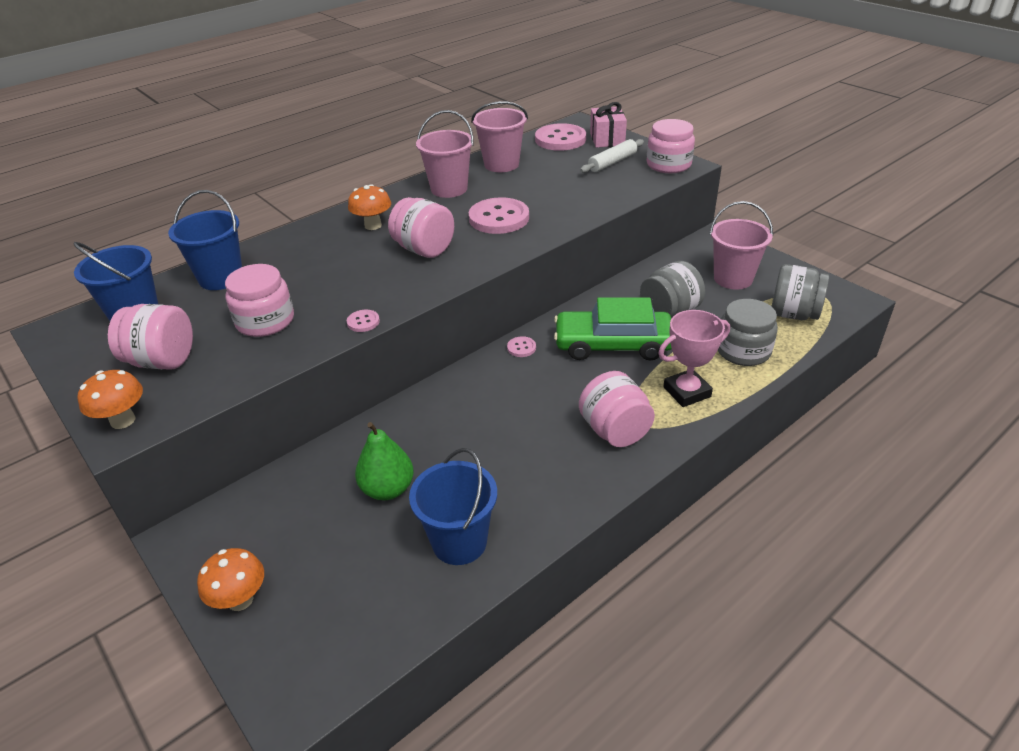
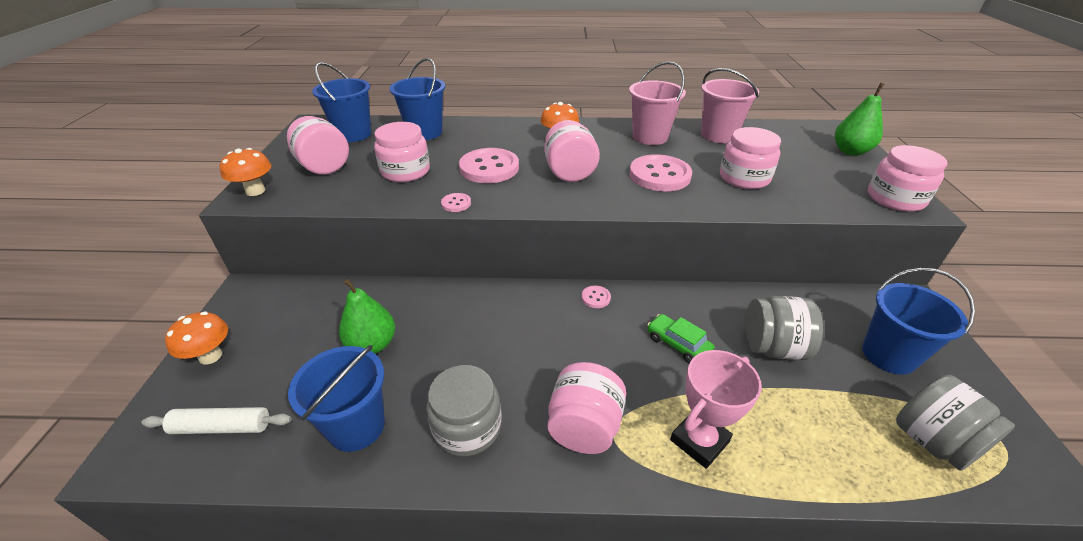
camera: 40 degrees right, 0 degrees up
(560, 139) = (800, 135): pink button -> pink button (489, 168)
(561, 192) = (744, 178): none -> pink jar
(607, 139) = (850, 151): pink gift -> green pear
(612, 162) = (830, 173): white rolling pin -> white rolling pin (222, 427)
(613, 344) = (678, 344): green car -> green car, size x0.50
(687, 392) = (699, 441): pink trophy -> pink trophy turned 60 degrees counterclockwise
(733, 278) = (888, 355): pink bucket -> blue bucket
(743, 351) = (816, 441): grey jar -> grey jar (467, 427)

